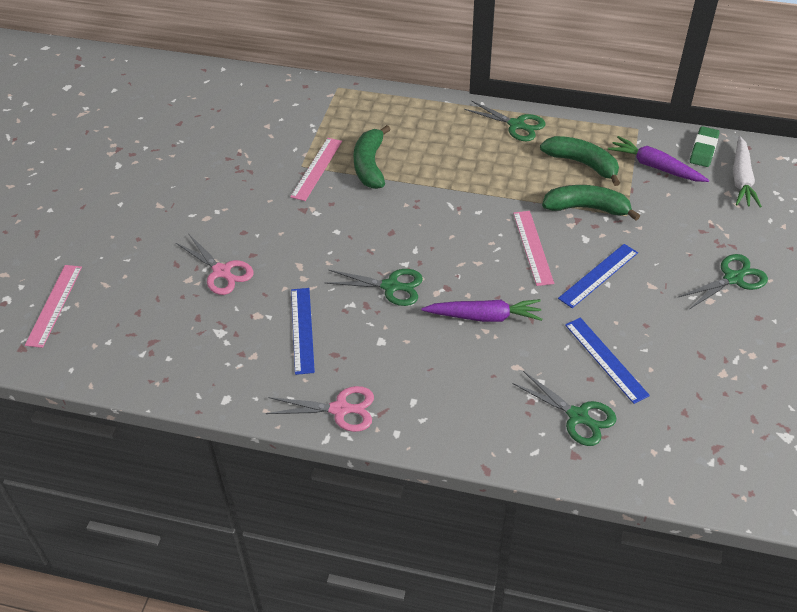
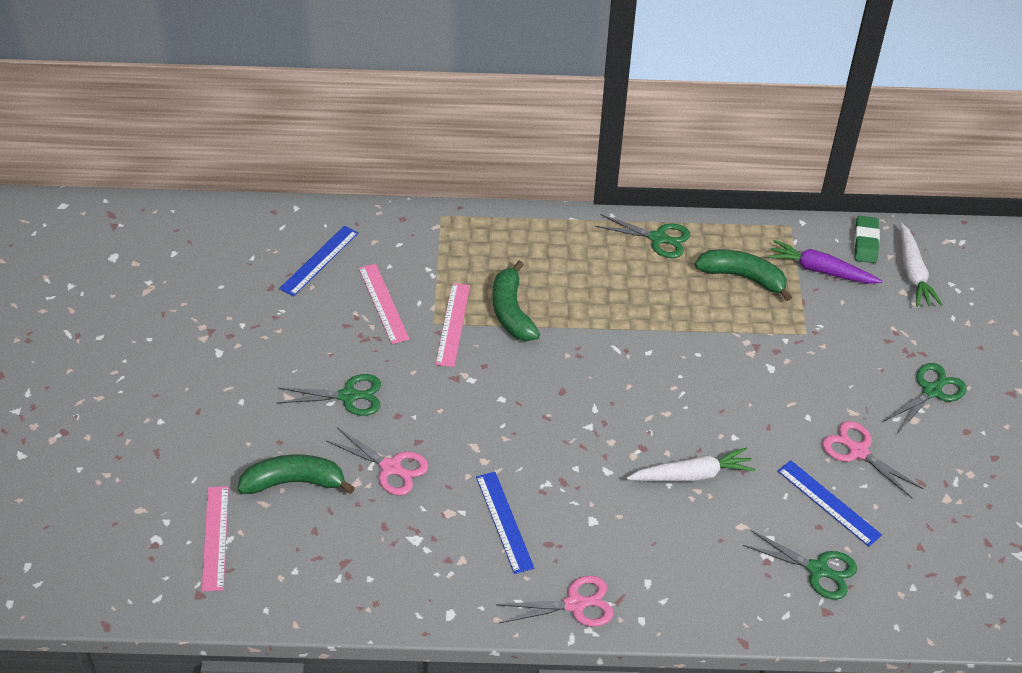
camera: 15 degrees left, 0 degrees up
(390, 286) = (582, 456): green scissors -> green scissors (348, 396)
(484, 317) = (692, 475): purple carrot -> white carrot
(533, 247) = (719, 386): pink ruler -> pink ruler (383, 303)
(586, 208) = (762, 331): green banana -> green banana (294, 482)
(598, 275) = (796, 408): blue ruler -> blue ruler (319, 260)
(647, 319) = (858, 451): none -> pink scissors

